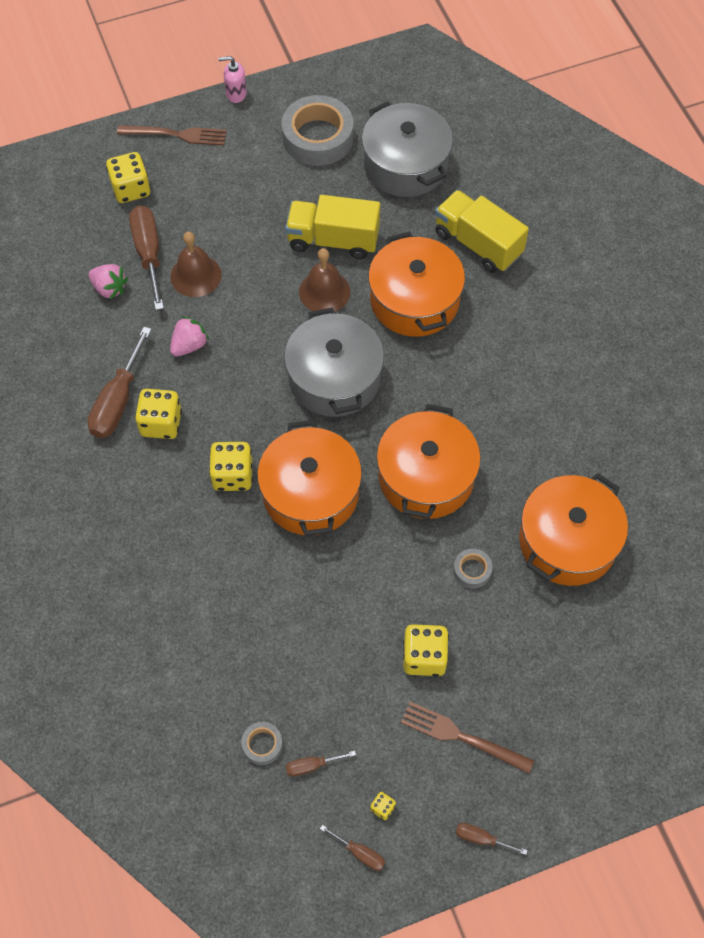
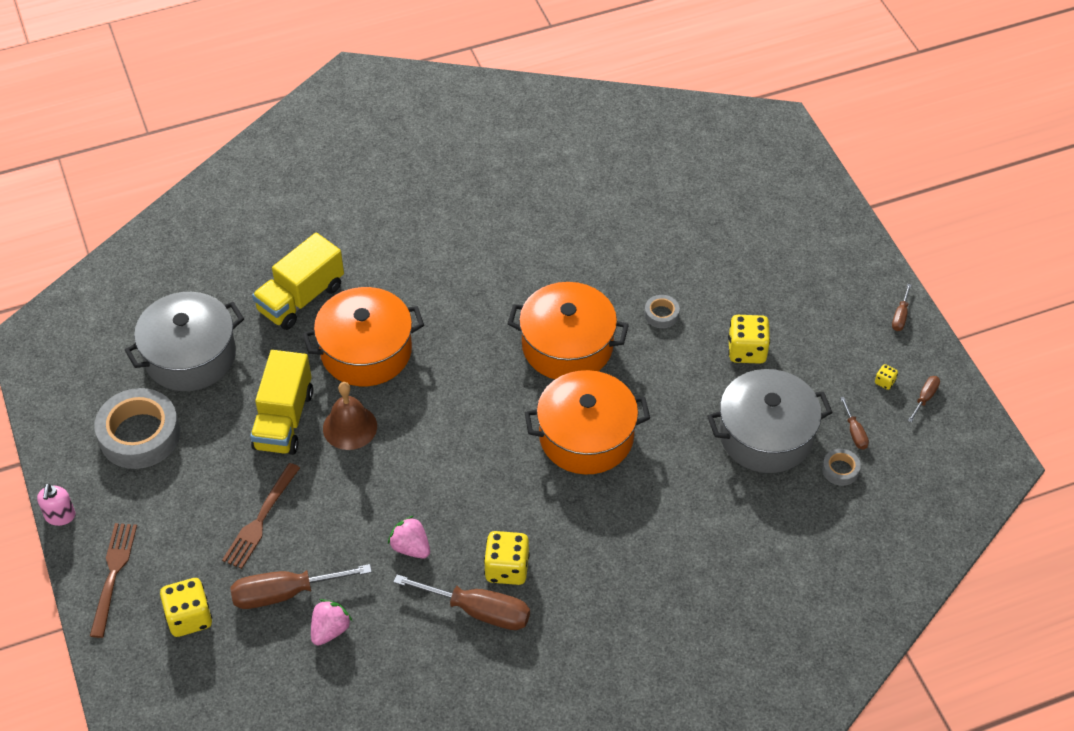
camera: 90 degrees left, 10 degrees down
(195, 275) = (319, 545): brown bell -> none
(232, 475) = (568, 502): yellow dice -> none
(334, 378) = (456, 418): grey pot -> grey pot (766, 435)
(460, 736) = (816, 327): brown fork -> brown fork (260, 520)
(567, 541) = (630, 247): orange pot -> none

